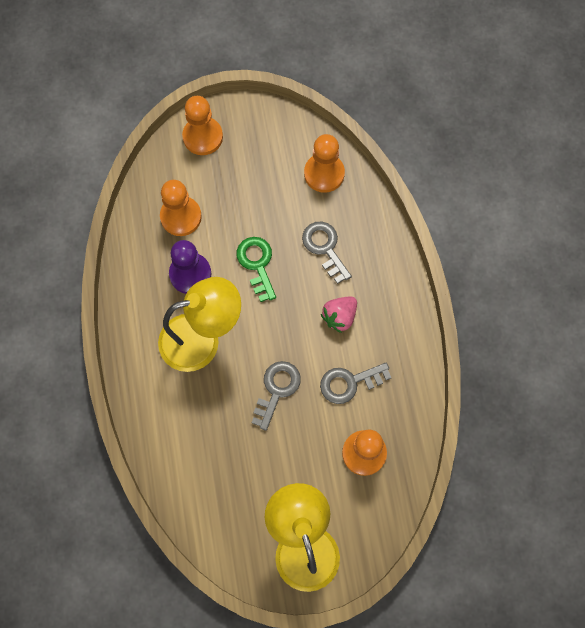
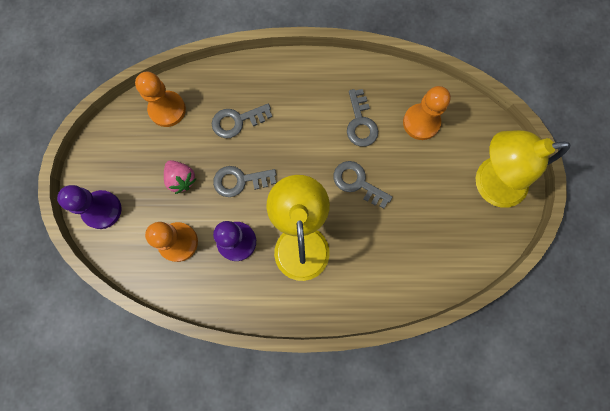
camera: 80 degrees left, 5 degrees up
(203, 137) = (102, 210): orange pawn -> purple pawn
(257, 264) = (240, 181): green key -> grey key
(339, 317) = (302, 120): pink strawberry -> pink strawberry (181, 179)

